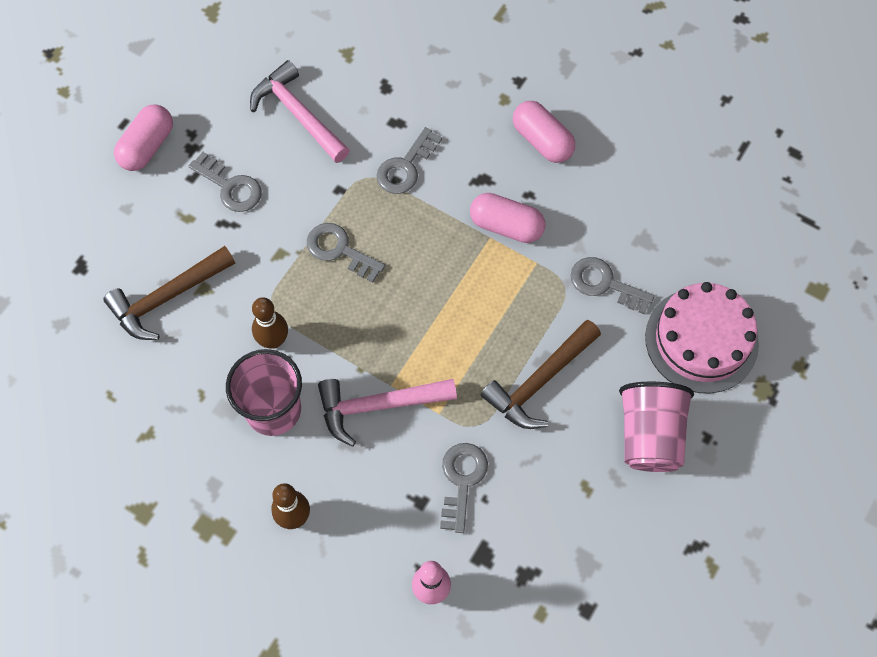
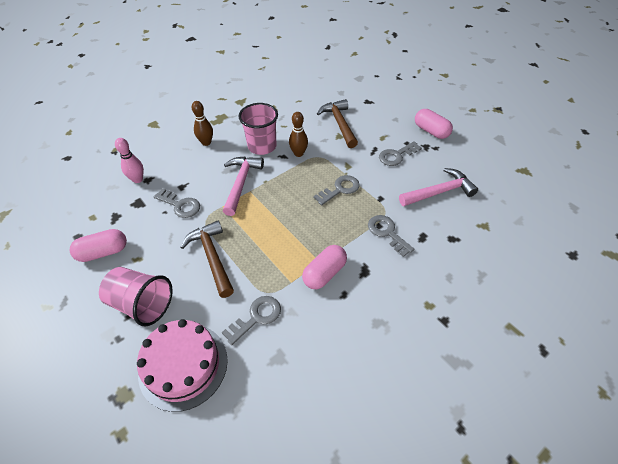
camera: 110 degrees right, 15 degrees down
(542, 141) = (386, 318): pink capsule -> pink capsule (103, 252)

